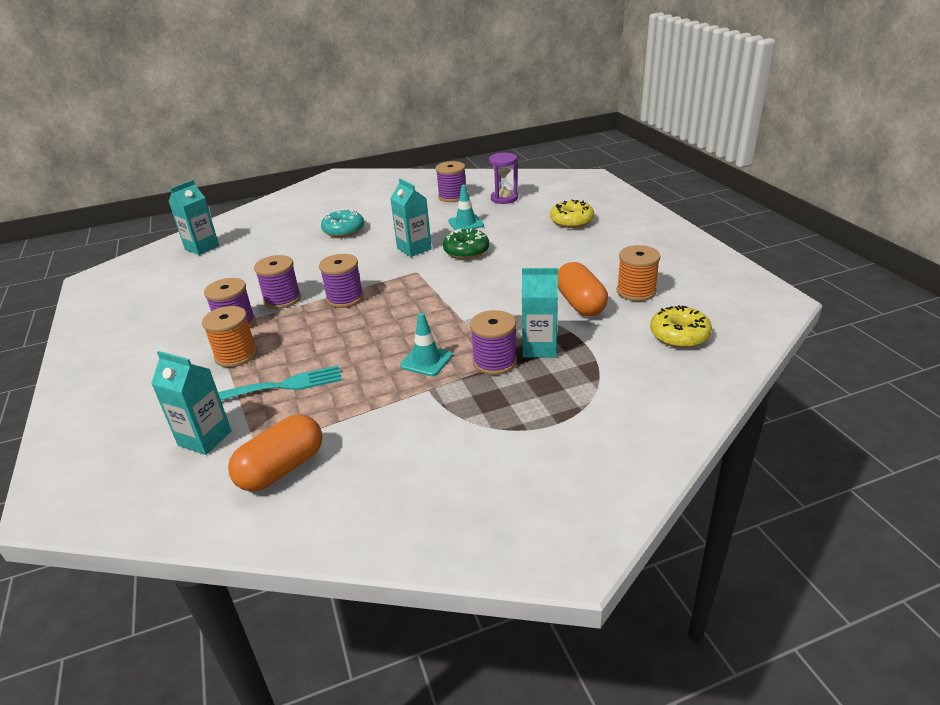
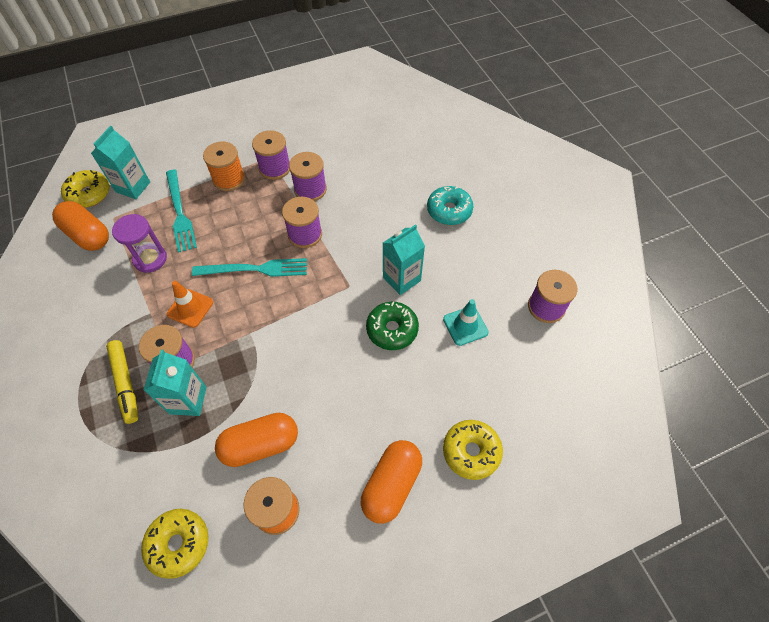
camera: 85 degrees right, 25 degrees up
(195, 484) = (89, 194): none -> yellow donut
(202, 247) = (415, 111): turquoise carton -> none
(383, 324) = (255, 269): none -> turquoise fork
(426, 360) = (190, 308): turquoise traffic cone -> orange traffic cone
(504, 198) = (543, 368): purple hourglass -> purple hourglass (150, 259)
(521, 393) = (125, 383): none -> yellow marker
(603, 247) = (391, 485): none -> orange capsule

